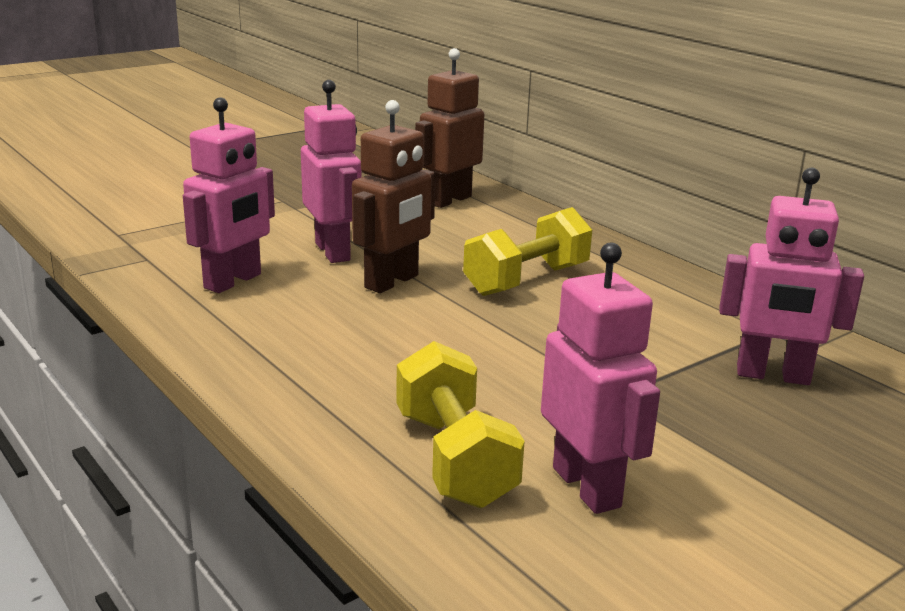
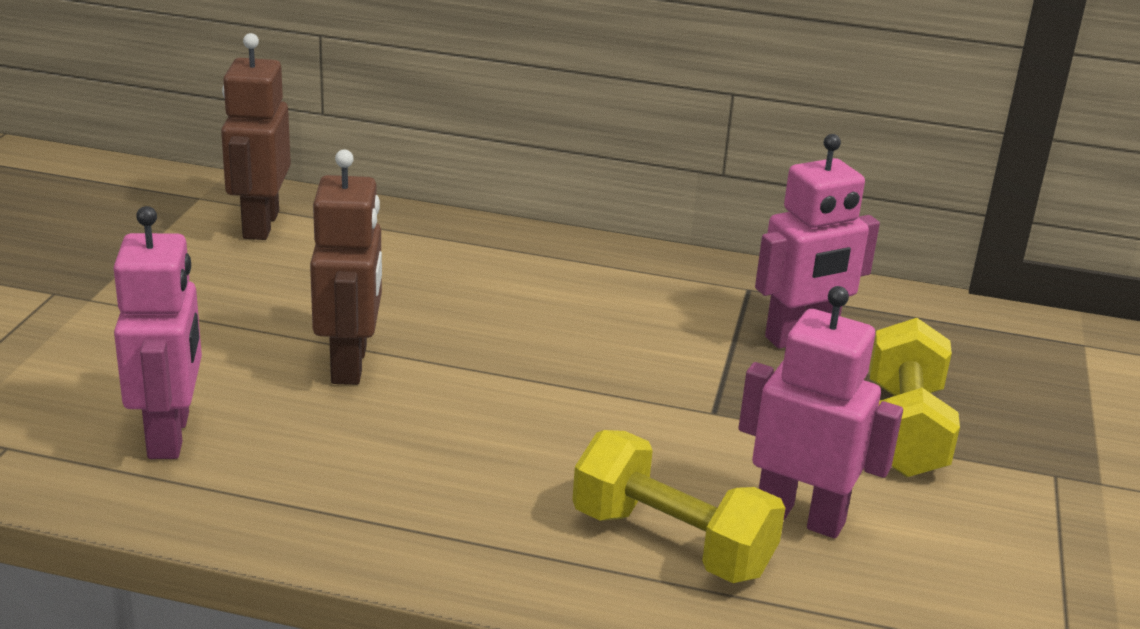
camera: 40 degrees left, 5 degrees up
(333, 252) = (228, 348): pink robot -> none
(526, 280) = (480, 309): yellow dumbbell -> yellow dumbbell (904, 430)

